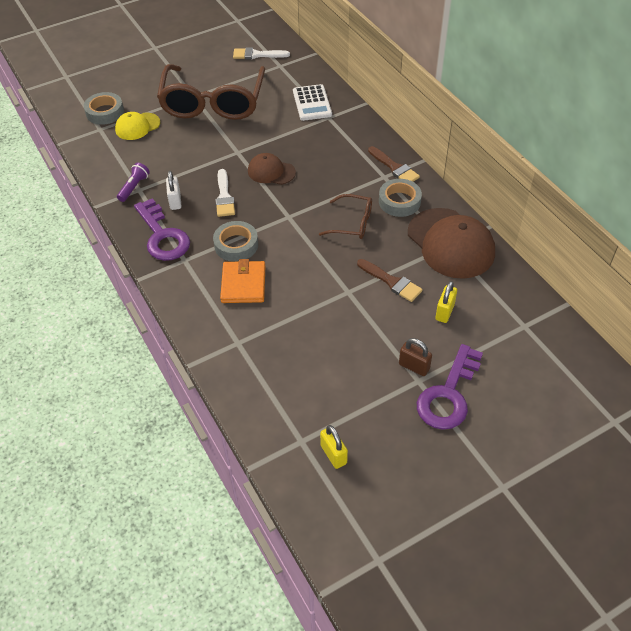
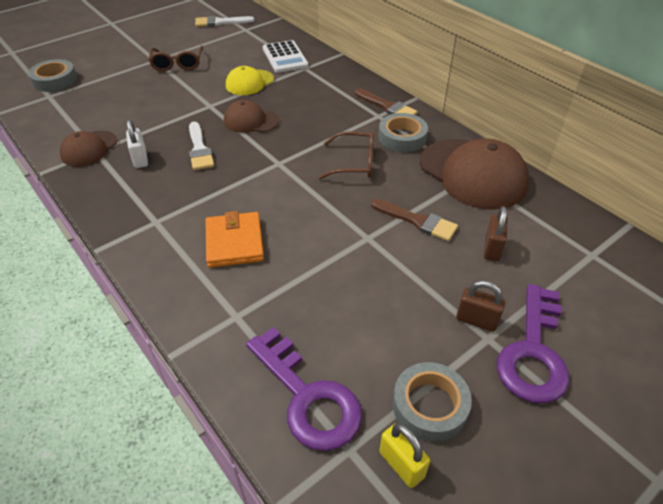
camera: 10 degrees left, 5 degrees down
(134, 187) = (89, 149): purple flashlight -> brown cap
(137, 126) = (93, 90): yellow cap -> yellow cap (249, 82)
(162, 236) = (126, 197): purple key -> purple key (308, 397)
(213, 103) = (177, 64): brown glasses -> brown glasses, size x0.47
(236, 245) = (219, 198): grey tape -> grey tape (429, 405)
(444, 312) = (492, 249): yellow padlock -> brown padlock

